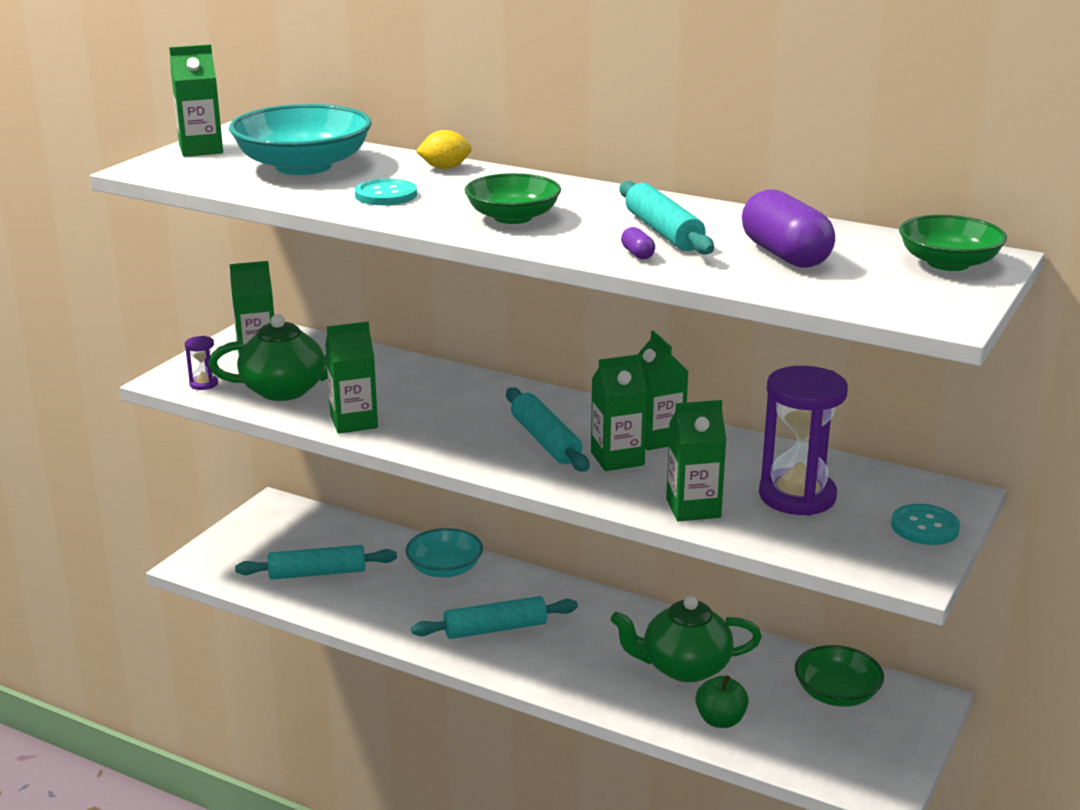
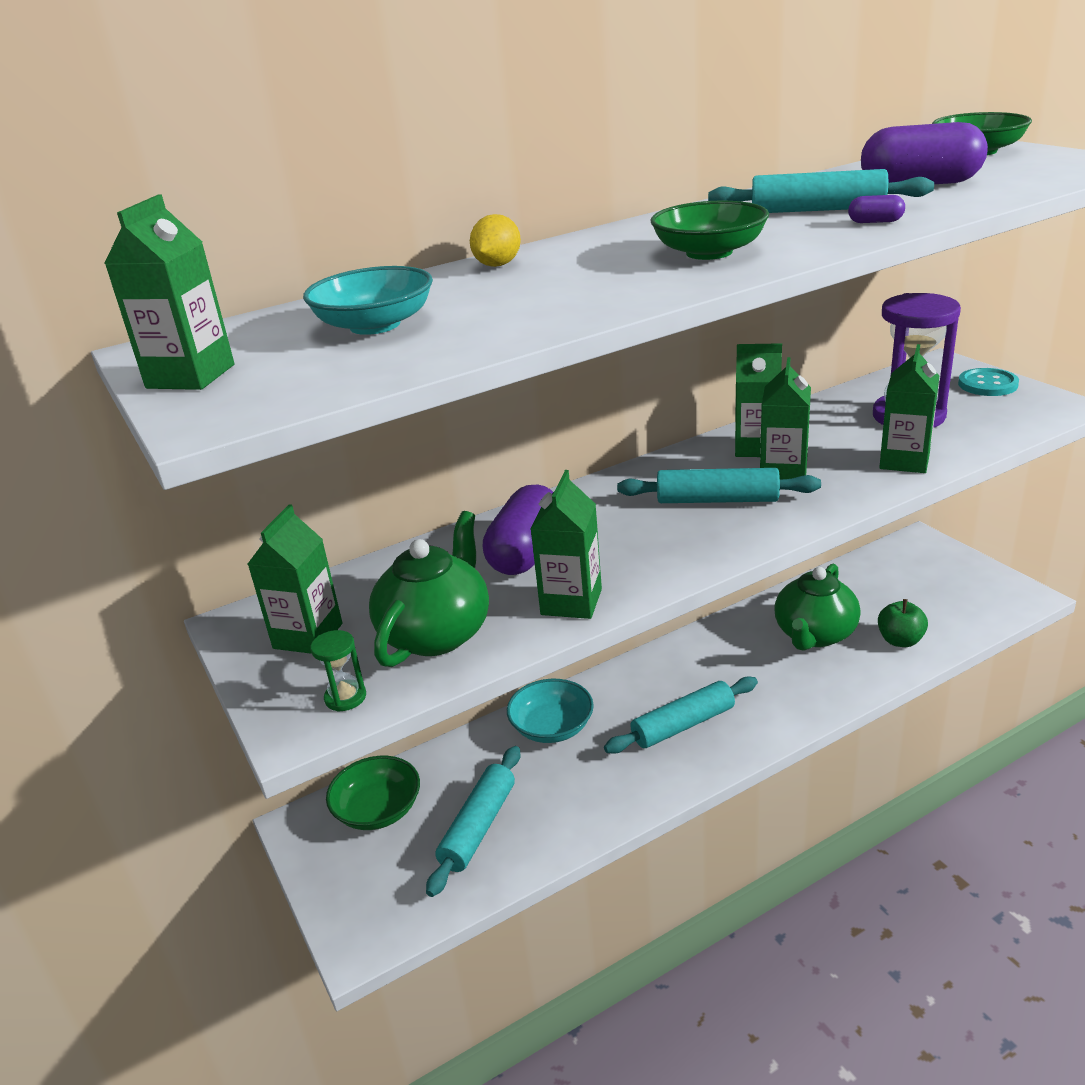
camera: 55 degrees left, 5 degrees up
(203, 384) = (345, 697): purple hourglass -> green hourglass
(303, 166) = (375, 325): turquoise bowl -> turquoise bowl, size x0.62
(386, 195) = (555, 295): turquoise button -> none
(406, 390) = (526, 553): none -> purple capsule
(495, 629) = (683, 725): turquoise rolling pin -> turquoise rolling pin turned 45 degrees clockwise
(836, 693) = (892, 575): green bowl -> green bowl (378, 810)

